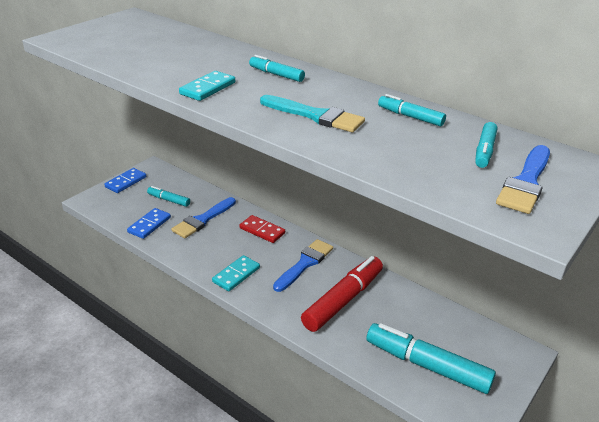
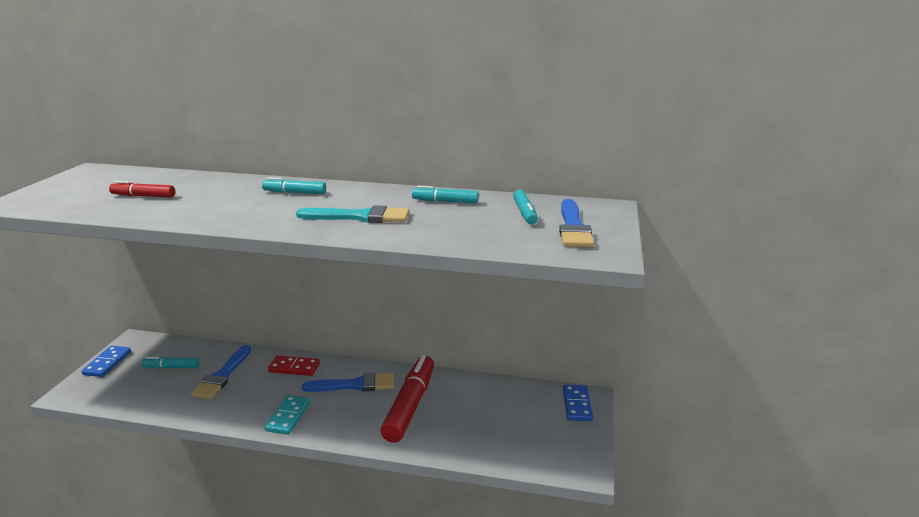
camera: 25 degrees left, 10 degrees down
(149, 225) = (161, 398): blue domino -> blue domino (577, 405)
(153, 51) = (143, 196): none -> red marker
(207, 88) = (232, 216): turquoise domino -> none
(305, 264) = (355, 385): blue brush -> blue brush turned 75 degrees clockwise
(427, 365) = (515, 435): turquoise marker -> none

